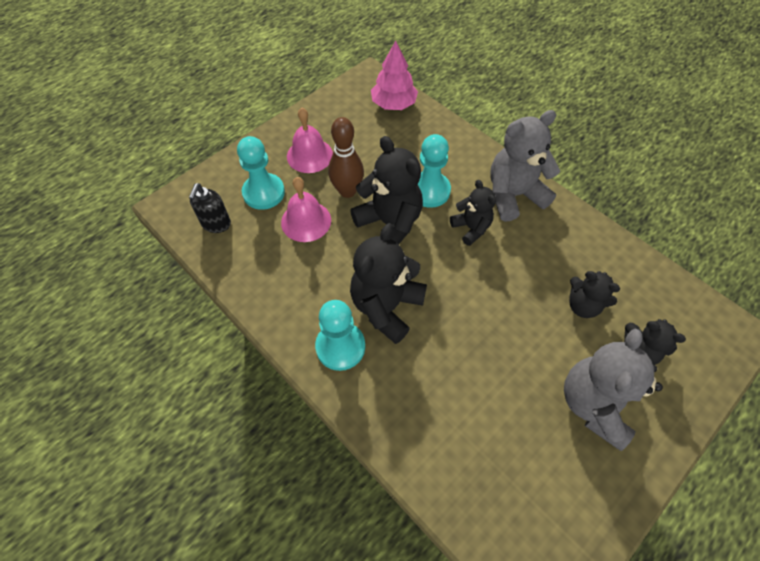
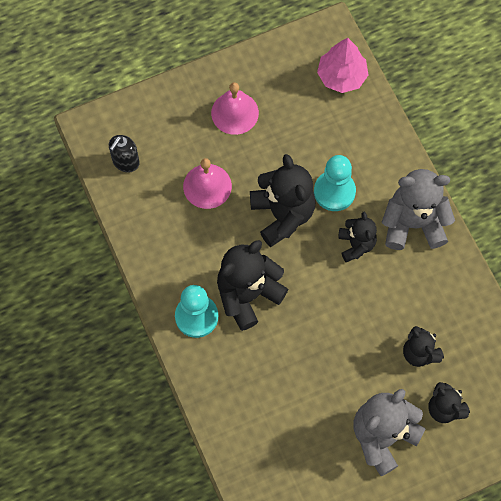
camera: 20 degrees right, 10 degrees up
(264, 193) = (178, 142): turquoise pawn -> none
(347, 191) = (256, 166): brown bowling pin -> none

